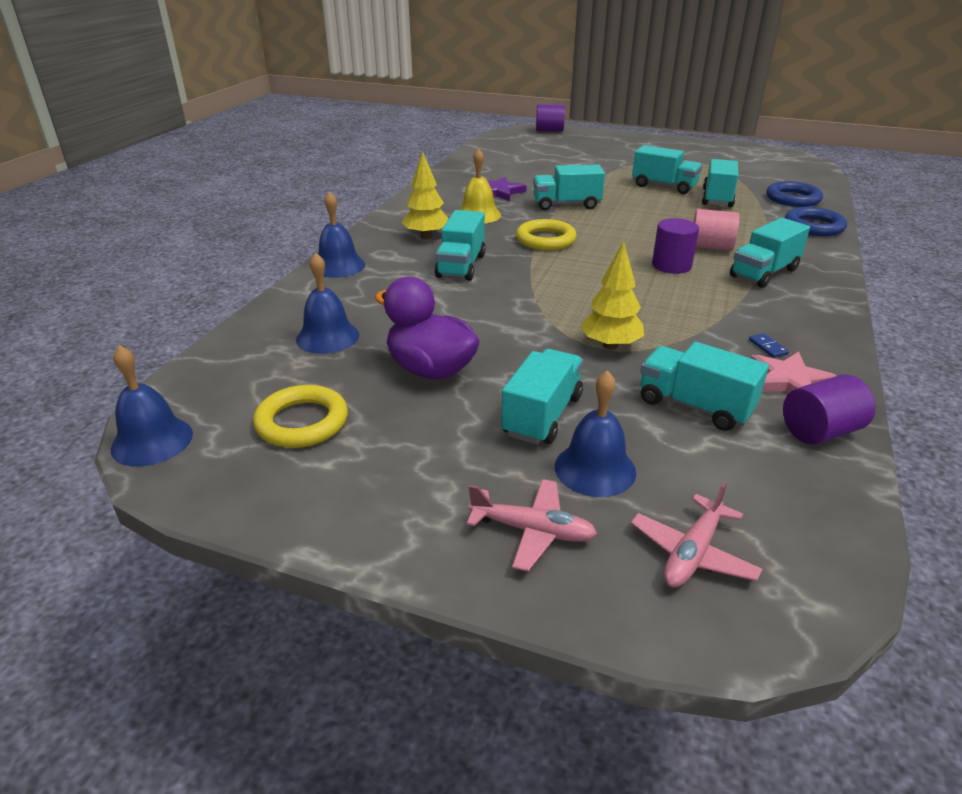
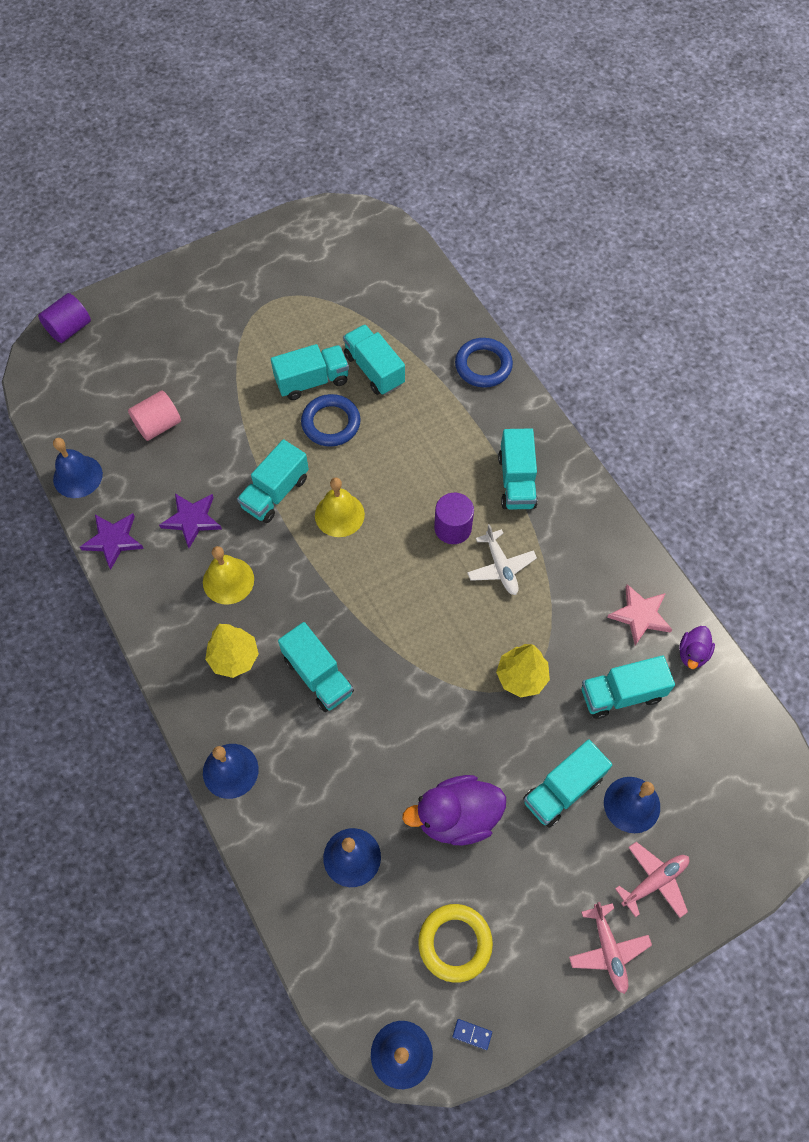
camera: 50 degrees left, 30 degrees up
(445, 180) = (113, 540): none -> purple star
(467, 160) = (77, 476): none -> blue bell
(542, 415) = (563, 789): turquoise truck -> turquoise truck turned 105 degrees counterclockwise
(545, 240) = (329, 572): yellow ring -> none
(594, 227) = (339, 514): none -> yellow bell
(683, 296) = (501, 567): none -> white plane
(692, 553) = (724, 817): pink plane -> pink plane (608, 950)
(710, 247) = (450, 471): pink cylinder -> pink cylinder (158, 425)
(768, 347) = (600, 586): blue domino -> blue domino (472, 1034)
(792, 199) = (427, 320): blue ring -> blue ring (331, 423)
(820, 431) = (692, 653): purple cylinder -> purple duck

